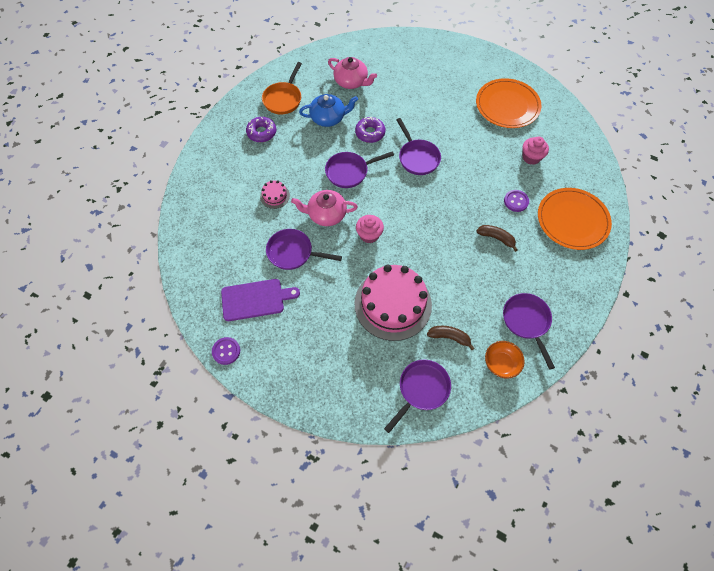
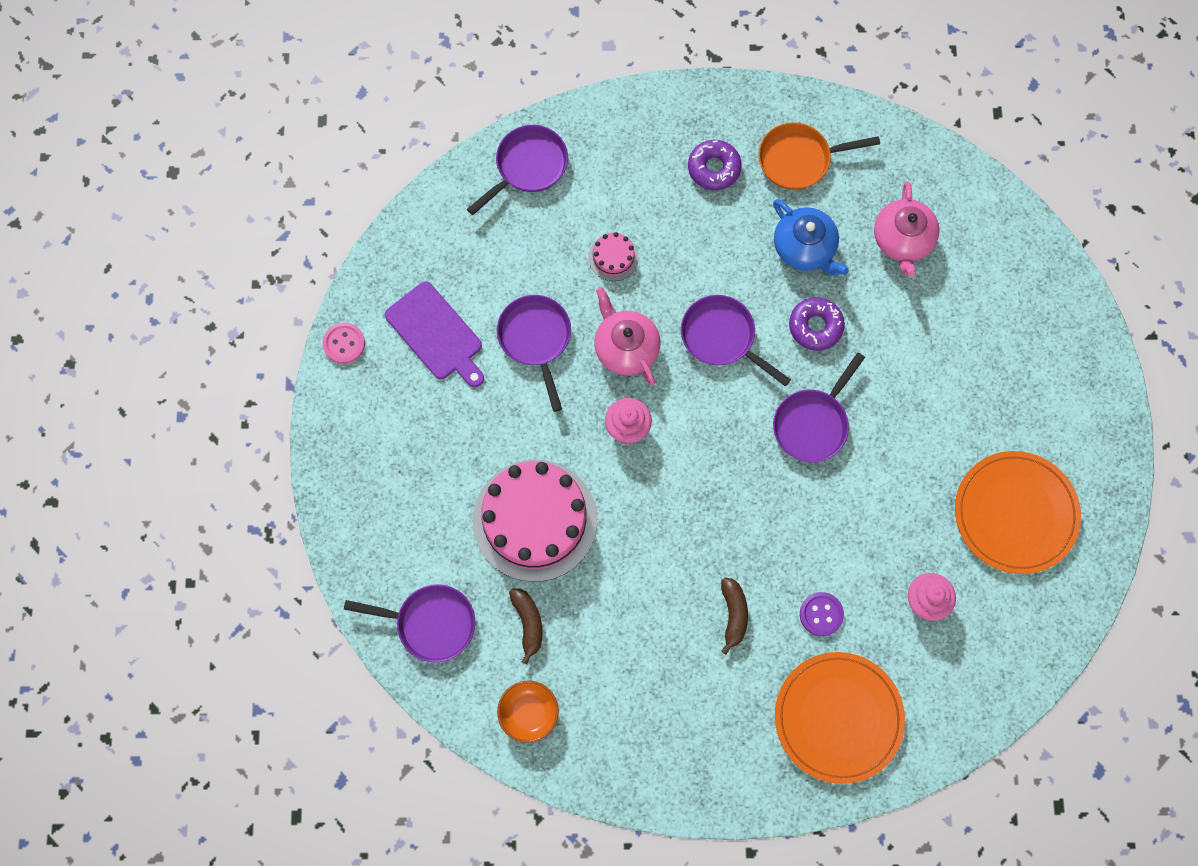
camera: 60 degrees right, 10 degrees up
(226, 351) = (344, 344): purple button -> pink button
(526, 322) = (615, 721): purple pan -> purple pan (528, 166)

